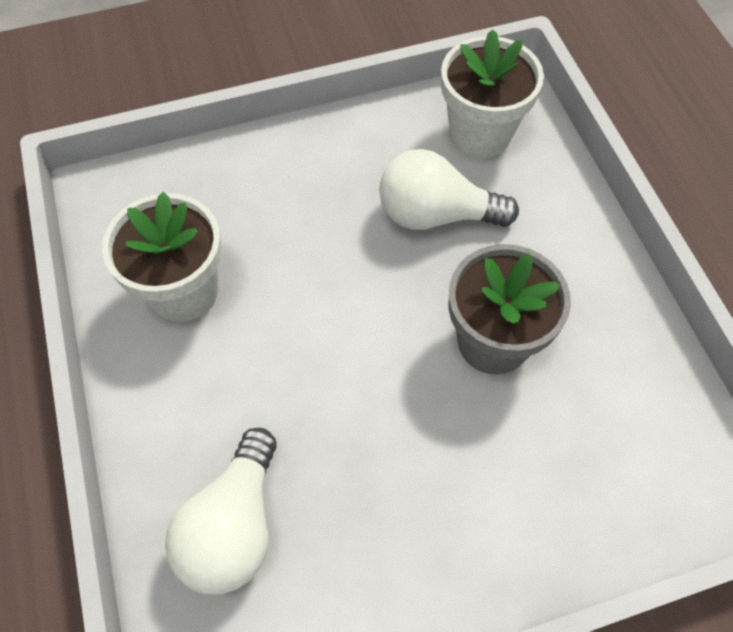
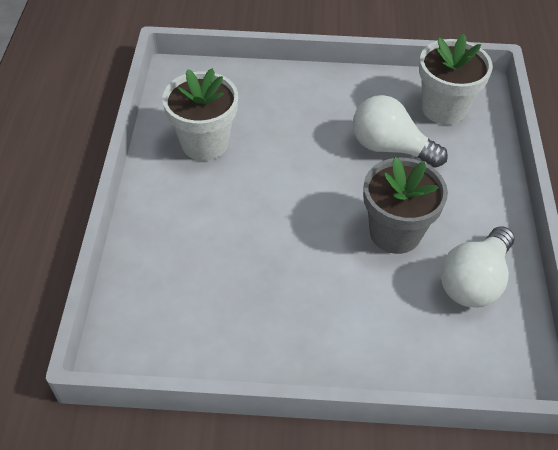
camera: 20 degrees right, 10 degrees down
(234, 526) = (179, 280): white light bulb -> white light bulb (474, 281)

